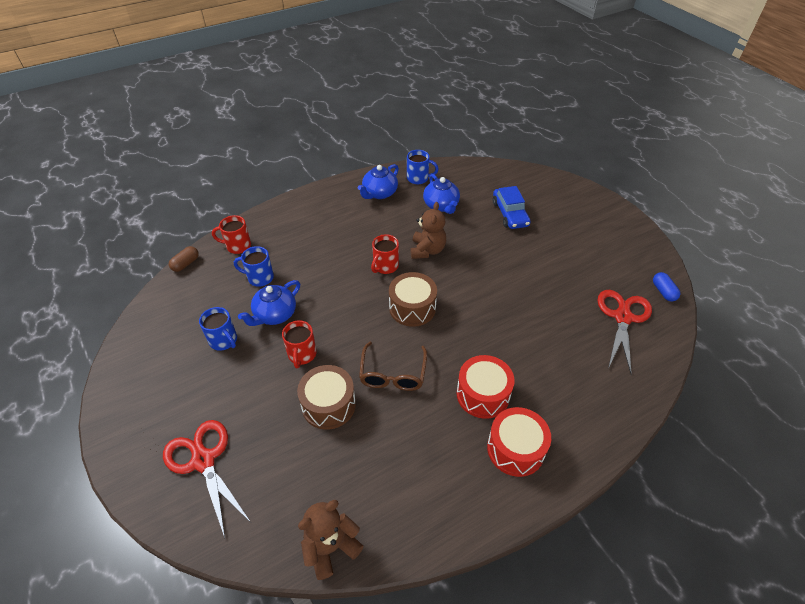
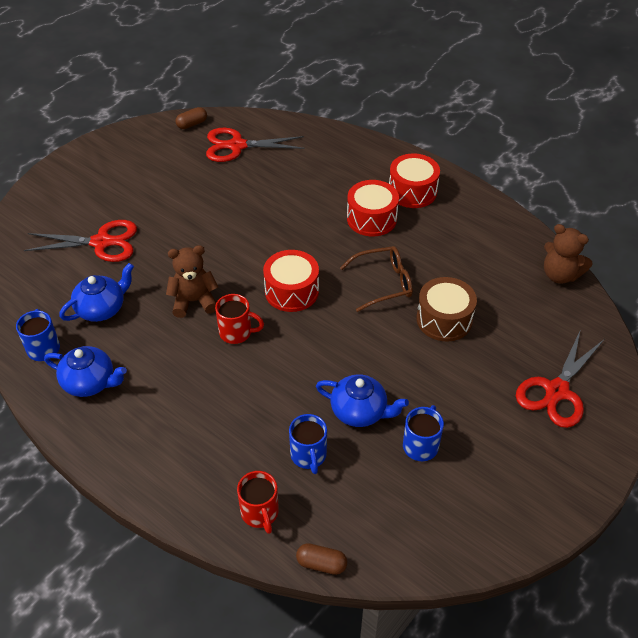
camera: 110 degrees left, 0 degrees up
(302, 355) = (400, 363): red mug -> none
(412, 308) = (291, 291): brown drum -> red drum
(510, 214) = (101, 242): blue car -> red scissors
(663, 291) = (192, 124): blue capsule -> brown capsule

